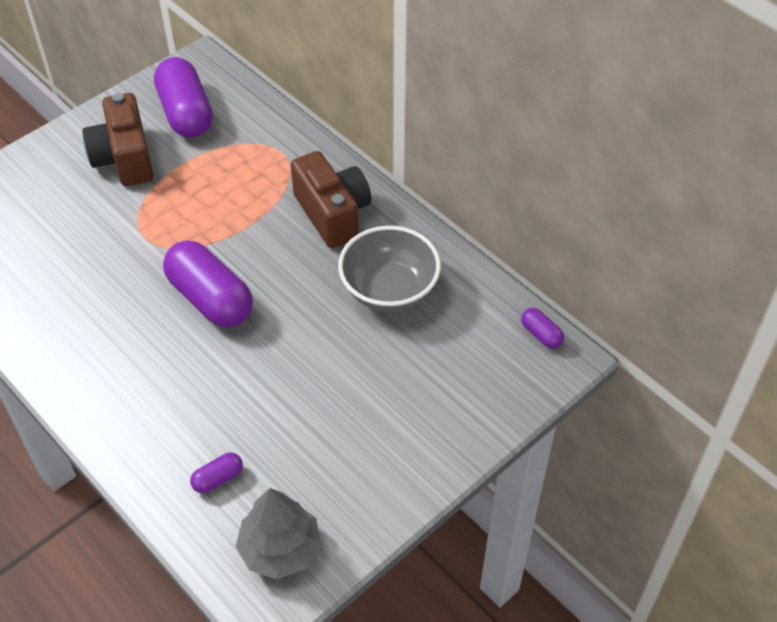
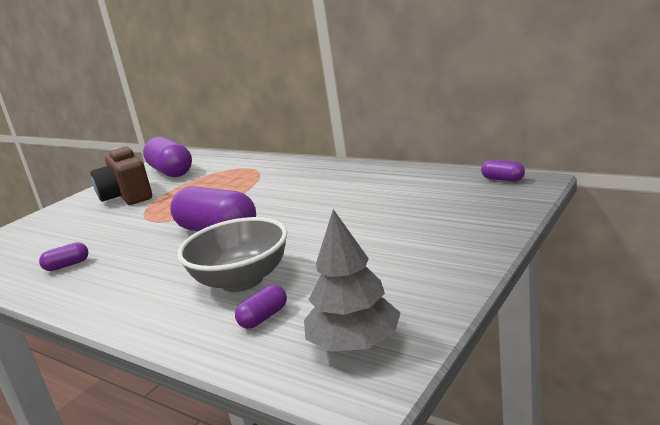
camera: 10 degrees left, 30 degrees down
(47, 297) = (67, 265): none -> purple capsule
(333, 214) = (300, 177): brown camera -> none
(389, 290) = (366, 192): grey bowl -> grey bowl (242, 280)

